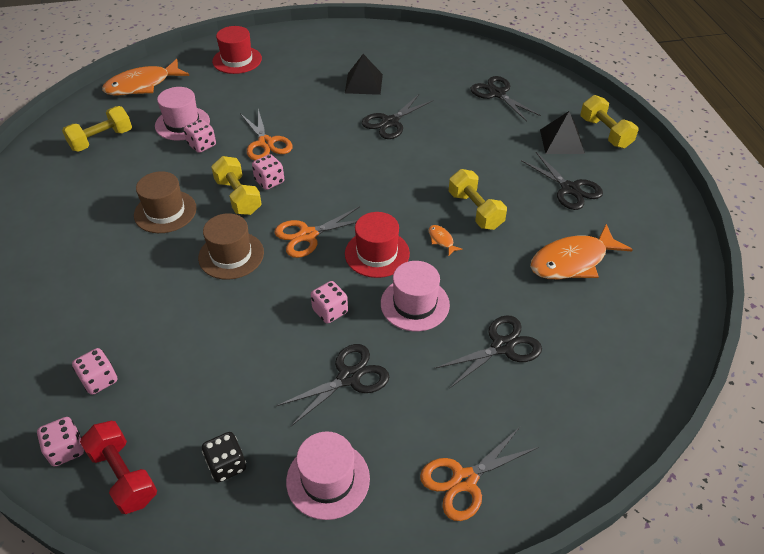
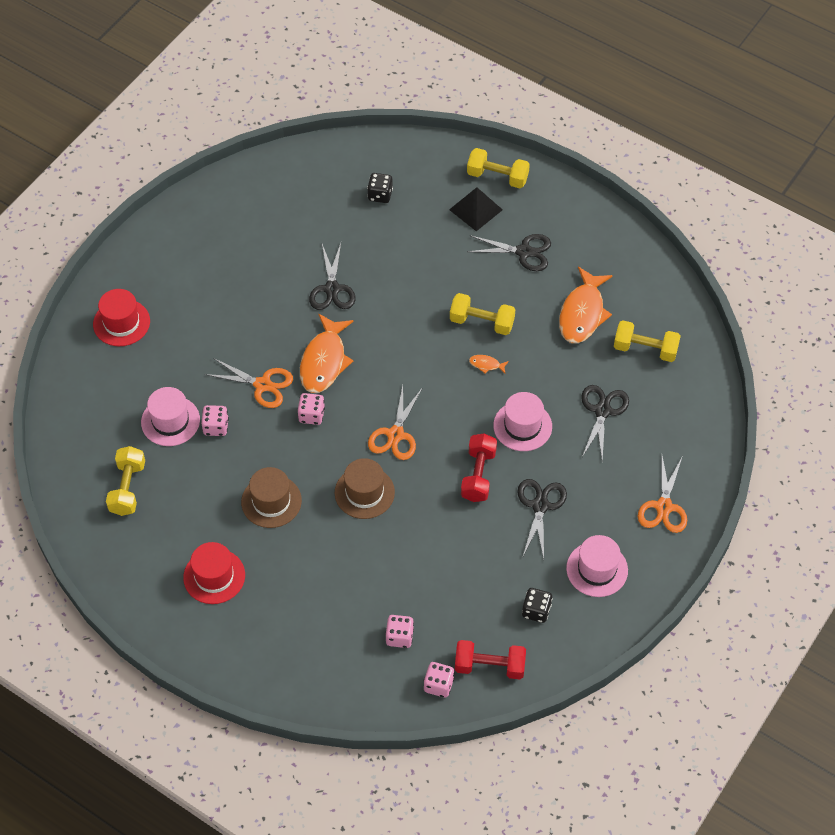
camera: 45 degrees left, 10 degrees up
(142, 85) = (77, 413): orange fish -> orange fish (324, 361)
(238, 197) = (306, 446): yellow dumbbell -> yellow dumbbell (645, 349)
(330, 311) = (478, 475): pink dice -> red dumbbell
(364, 83) = (263, 265): black pyramid -> none
(377, 253) = (457, 410): red hat -> red hat (214, 576)
(497, 94) = (380, 195): black scissors -> black dice

